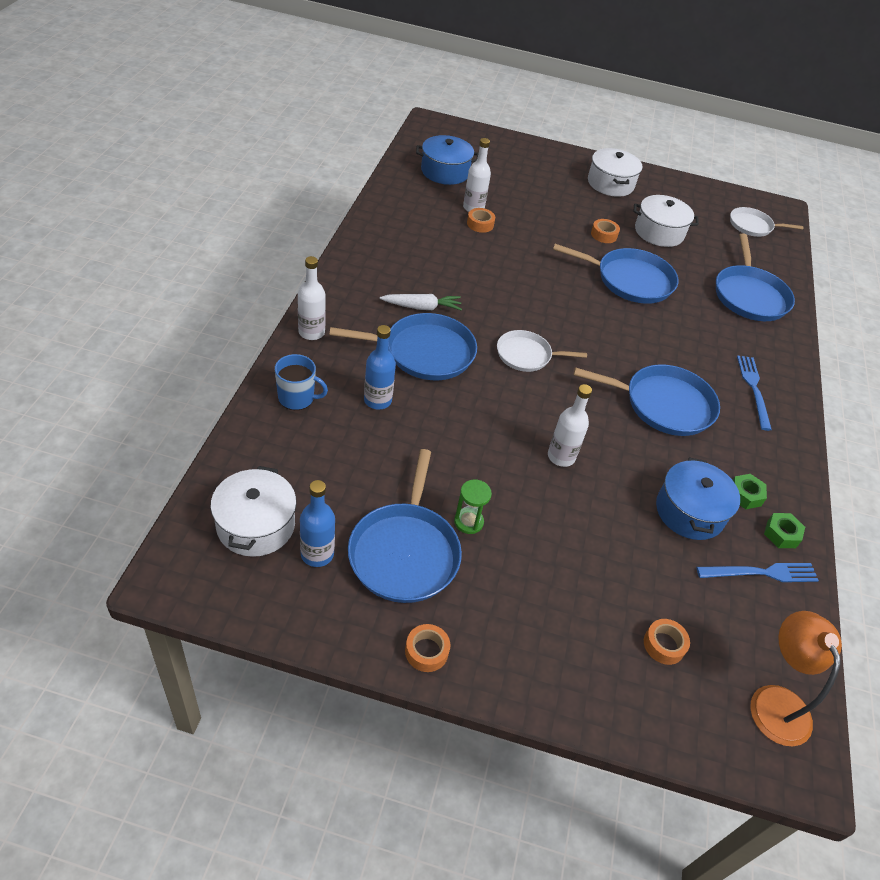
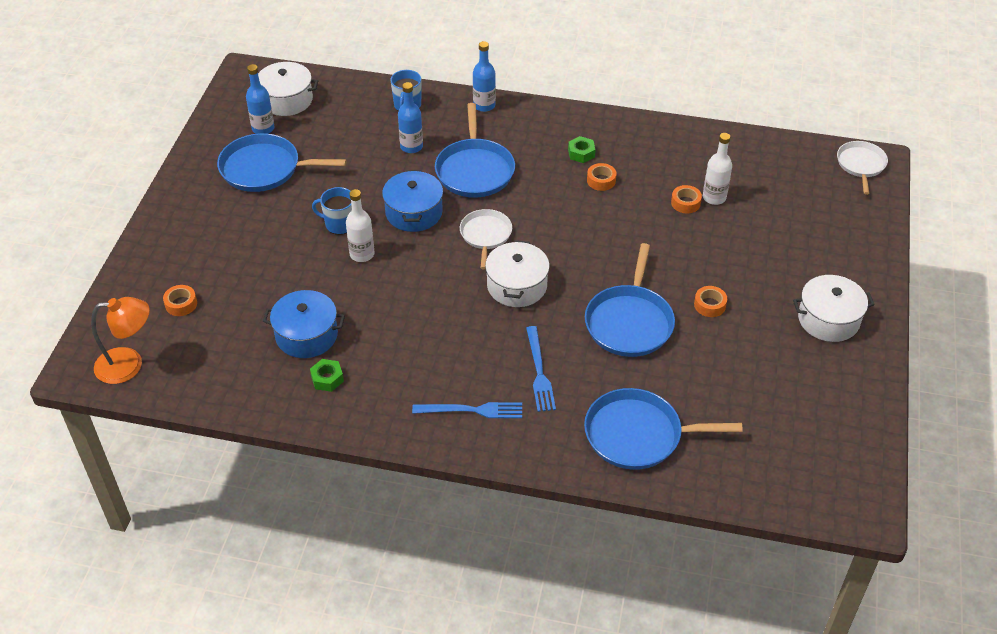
camera: 95 degrees right, 0 degrees up
(311, 332) = (484, 105): white bottle -> blue bottle
(422, 307) = (535, 166): white carrot -> none
(426, 651) = (186, 182): orange tape -> orange tape (601, 180)
(445, 171) = (775, 174): blue pot -> blue pot (414, 212)
(468, 522) = (292, 200): green hourglass -> none
(512, 475) = (339, 224): none -> blue mug
(659, 232) = (738, 359): white pot -> white pot (517, 286)
(663, 404) = (436, 331): blue pan -> none
(752, 226) = (799, 466): white pan -> white pan (861, 165)
(761, 573) = (242, 376): blue fork -> blue fork (539, 372)
(781, 534) = (283, 398): green nut -> green nut (581, 153)

